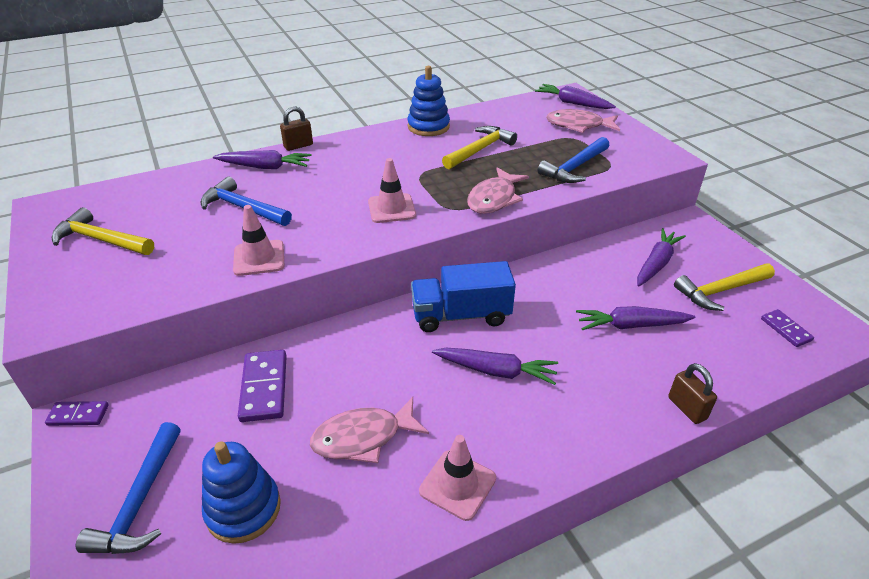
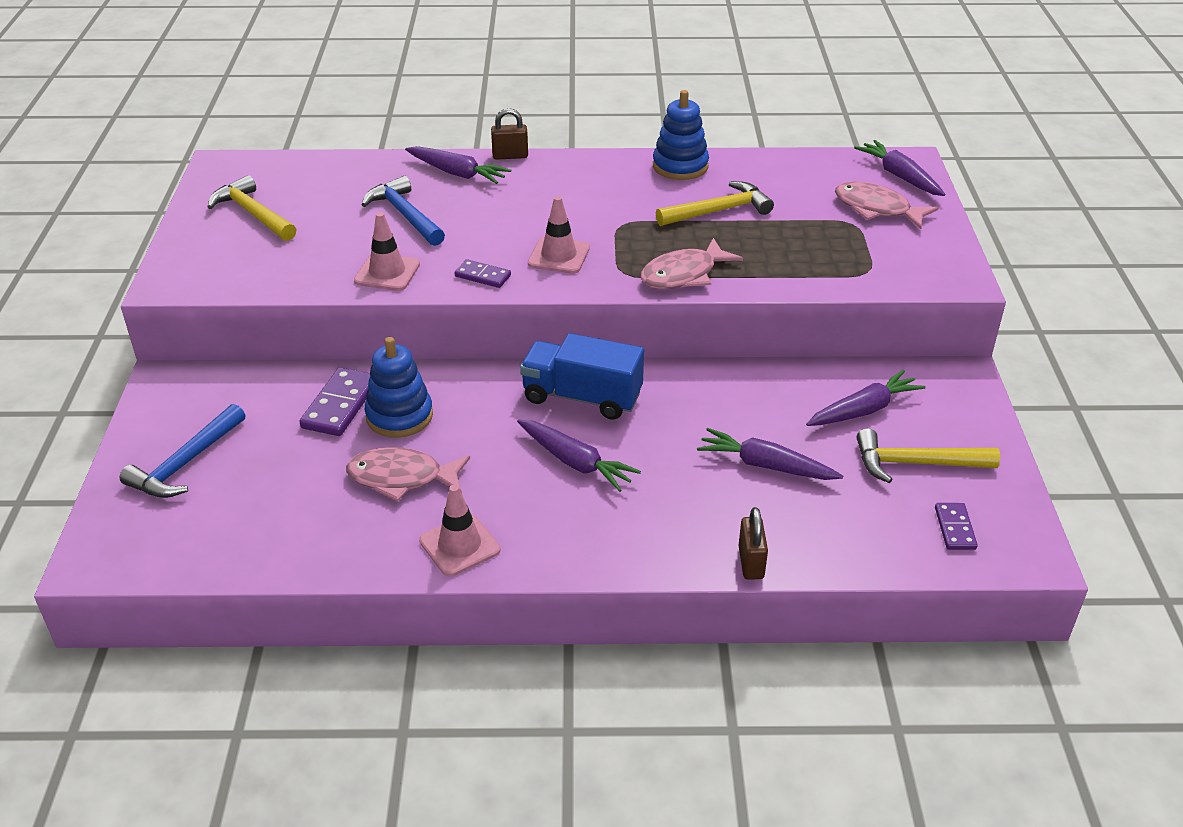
camera: 25 degrees right, 0 degrees up
(78, 415) = (170, 377): purple domino -> purple domino (482, 276)
(243, 509) = (263, 498): blue stacking toy -> blue stacking toy (399, 416)
(574, 168) = (817, 262): blue hammer -> none

